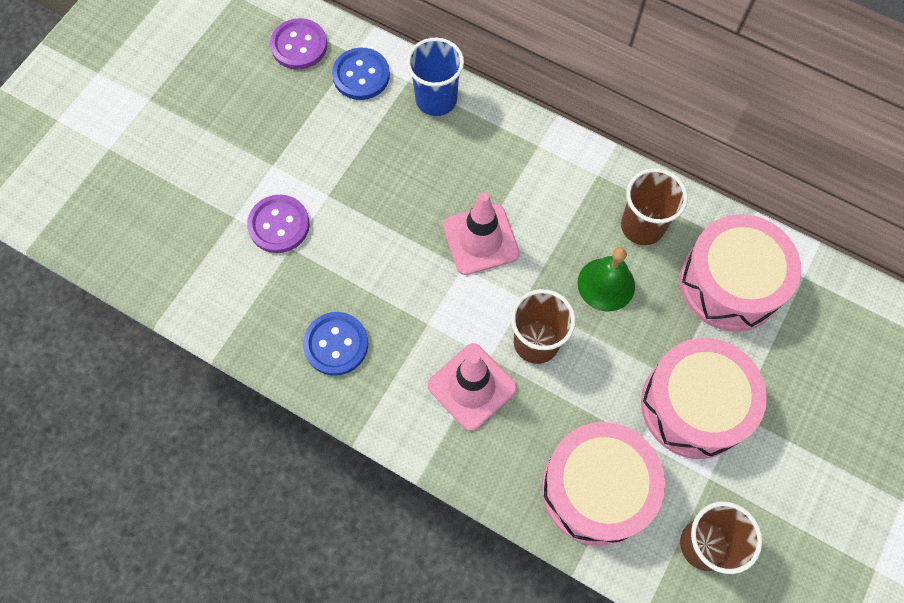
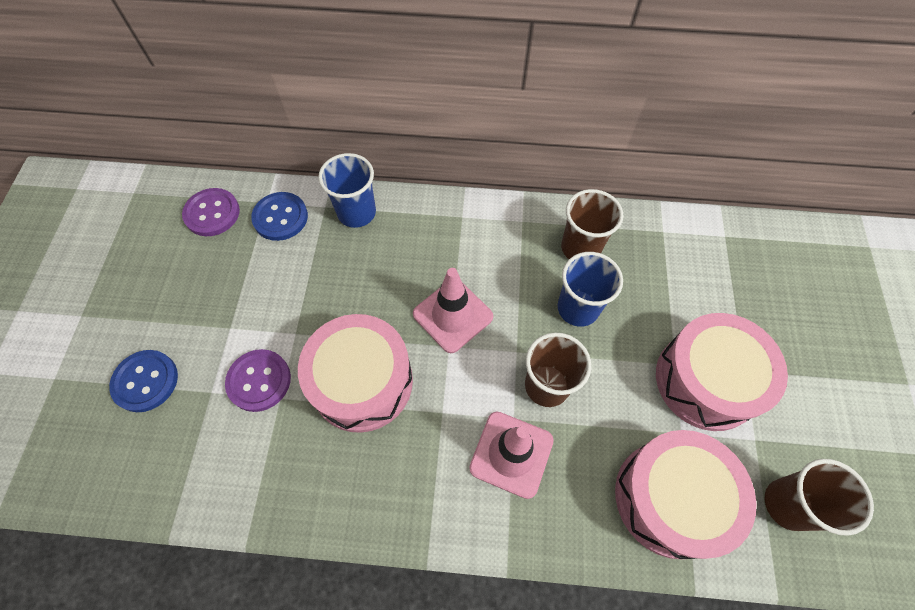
camera: 25 degrees left, 5 degrees down
(336, 344) = (365, 473): blue button -> blue button (146, 381)
(606, 284) = (578, 308): green bell -> blue cup
(730, 283) = (674, 265): pink drum -> pink drum (362, 382)

